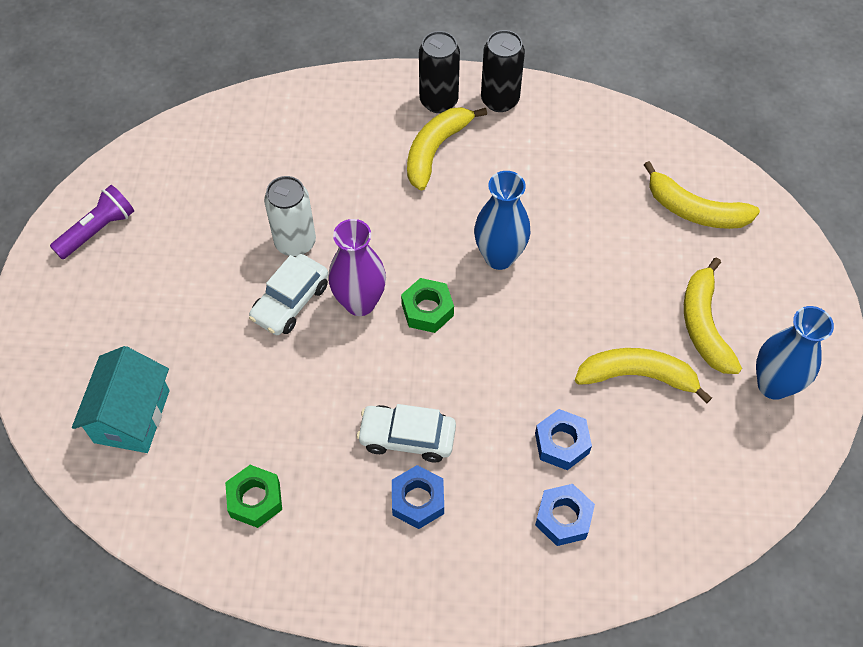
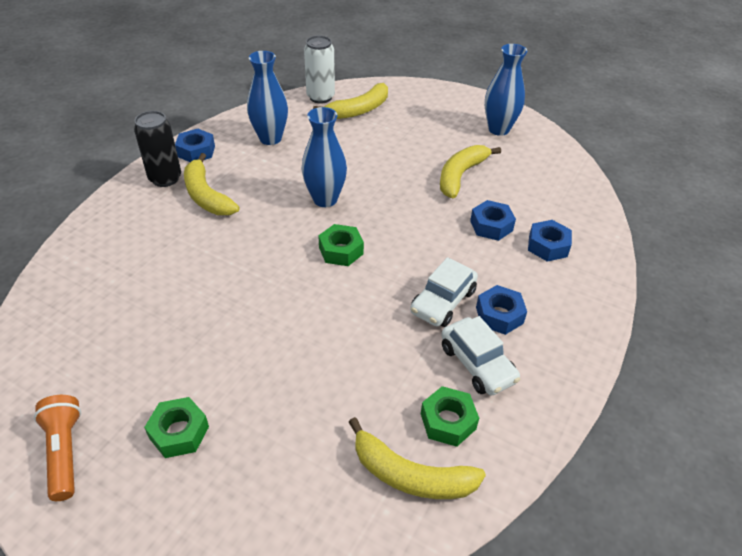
camera: 65 degrees left, 15 degrees down
(98, 230) = (65, 452): purple flashlight -> orange flashlight
(132, 416) = (305, 494): turquoise house -> none
(148, 295) = (179, 432): none -> green nut
(290, 302) = (271, 328): white car -> white car (477, 364)
(295, 242) = (216, 304): white can -> white can (320, 97)
(360, 302) = (305, 285): purple vase -> none
(500, 100) = (196, 151): black can -> blue nut
(570, 152) = (270, 138): none -> blue vase
(704, 325) = (442, 137): yellow banana -> yellow banana (410, 475)

